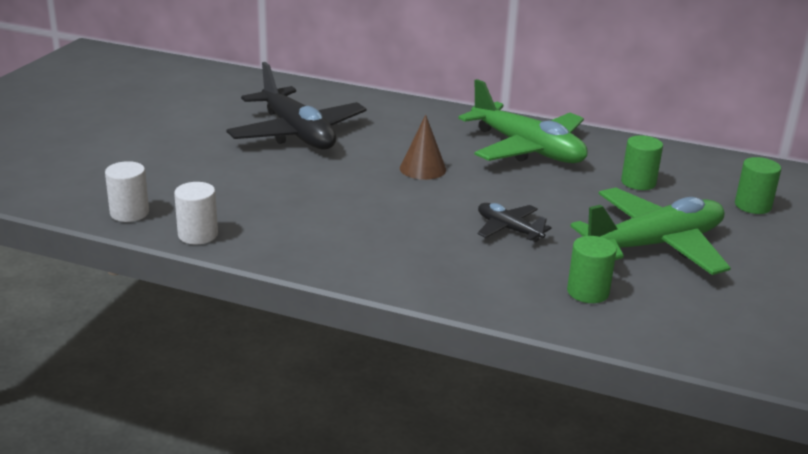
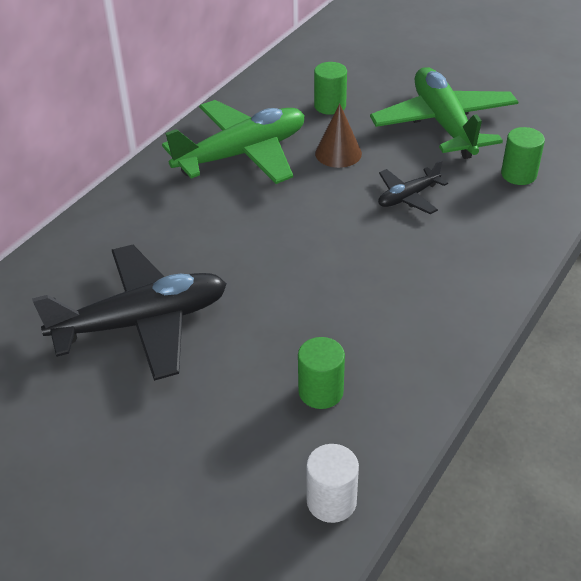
camera: 75 degrees left, 15 degrees up
(198, 235) = (396, 432): white cylinder -> none
(423, 169) = (268, 231): brown cone -> brown cone (338, 153)
(752, 206) = (383, 61): green cylinder -> green cylinder (321, 392)

